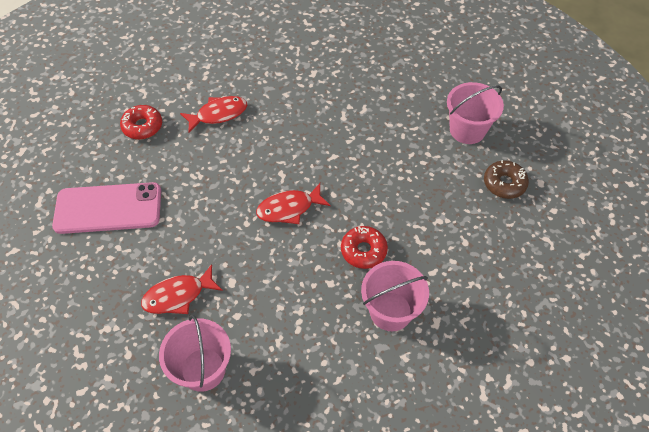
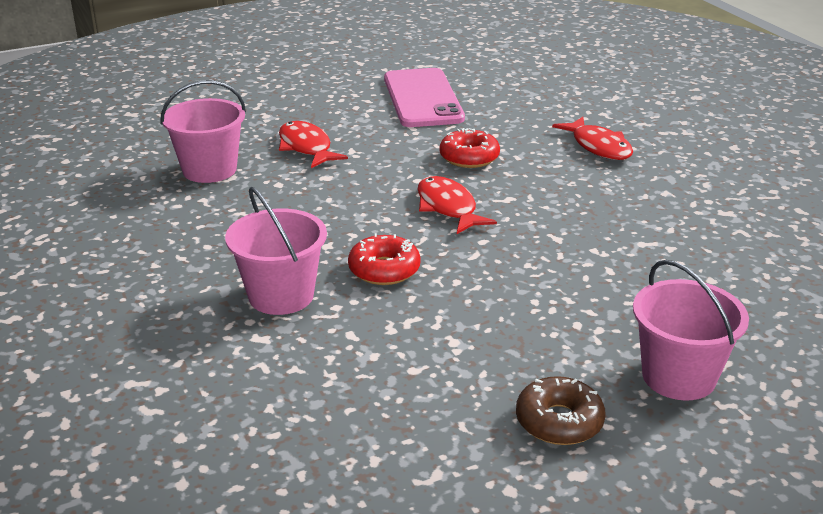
camera: 85 degrees right, 25 degrees down
(142, 126) = (554, 103): red donut -> red donut (469, 157)

